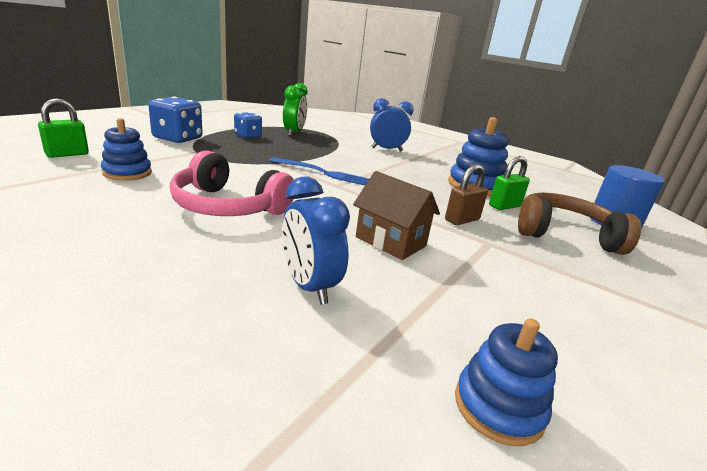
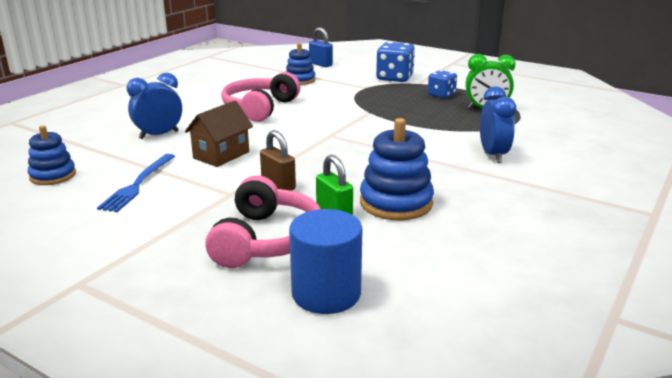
camera: 90 degrees right, 0 degrees up
(67, 154) = (320, 64): green padlock -> blue padlock
(322, 172) = (360, 128): blue fork -> blue fork (138, 184)
(564, 234) = (267, 240): brown headphones -> pink headphones

